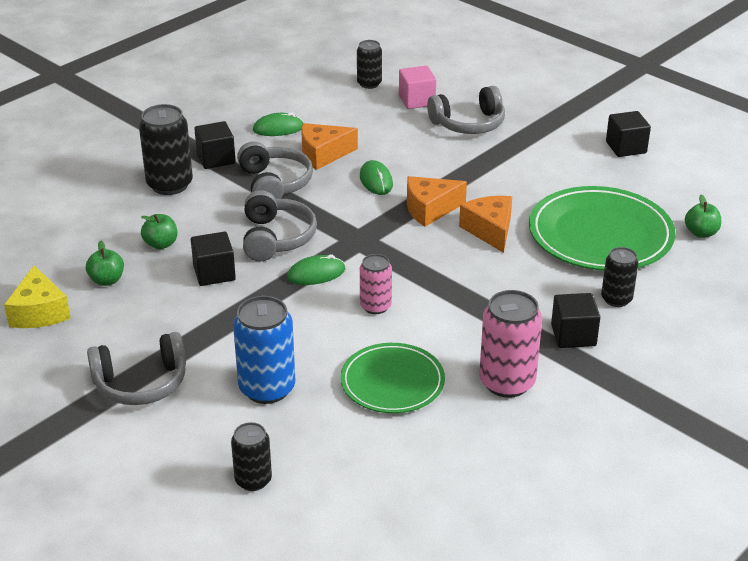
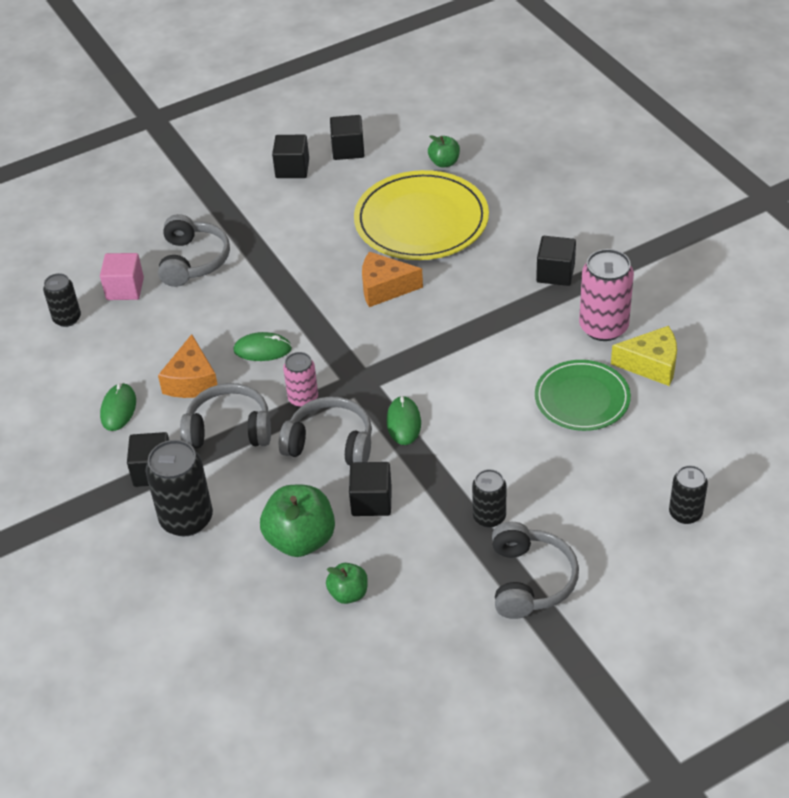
camera: 70 degrees left, 10 degrees up
(39, 312) = (383, 659): yellow cheese -> yellow cheese (651, 365)
(161, 244) = (300, 540): green apple -> green apple, size x1.82
(267, 388) = (566, 486): blue can -> none
(375, 306) = (470, 389): pink can -> pink can (303, 398)
(430, 209) = (331, 321): orange cheese -> none
(600, 234) = (421, 221): green plate -> yellow plate
(616, 299) = (516, 236): black can -> black can (489, 517)
(677, 172) = (348, 150): none -> black cube

